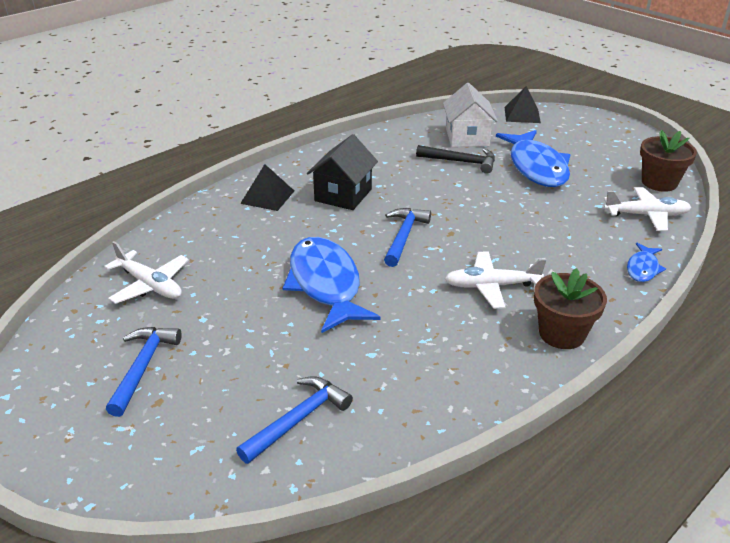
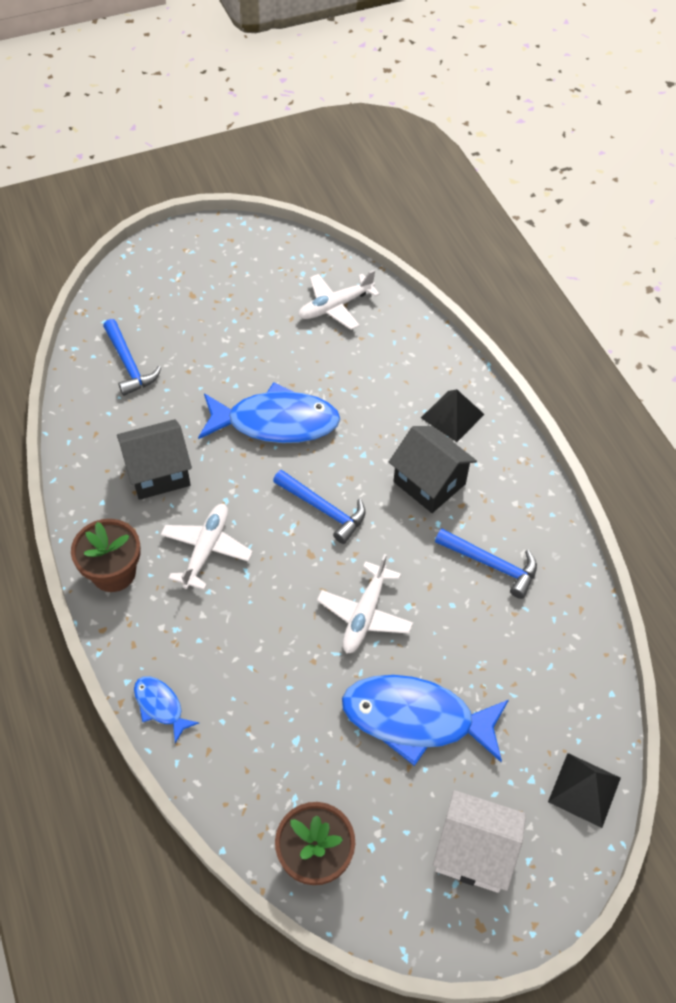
camera: 110 degrees right, 20 degrees up
(143, 367) = (233, 291): blue hammer -> blue hammer (491, 564)
(433, 342) = (158, 473): none -> black house
(461, 162) = (463, 634): black hammer -> none
(467, 137) = (529, 673): white house -> white house (474, 852)
(646, 215) = (250, 783): white plane -> white plane (365, 614)

